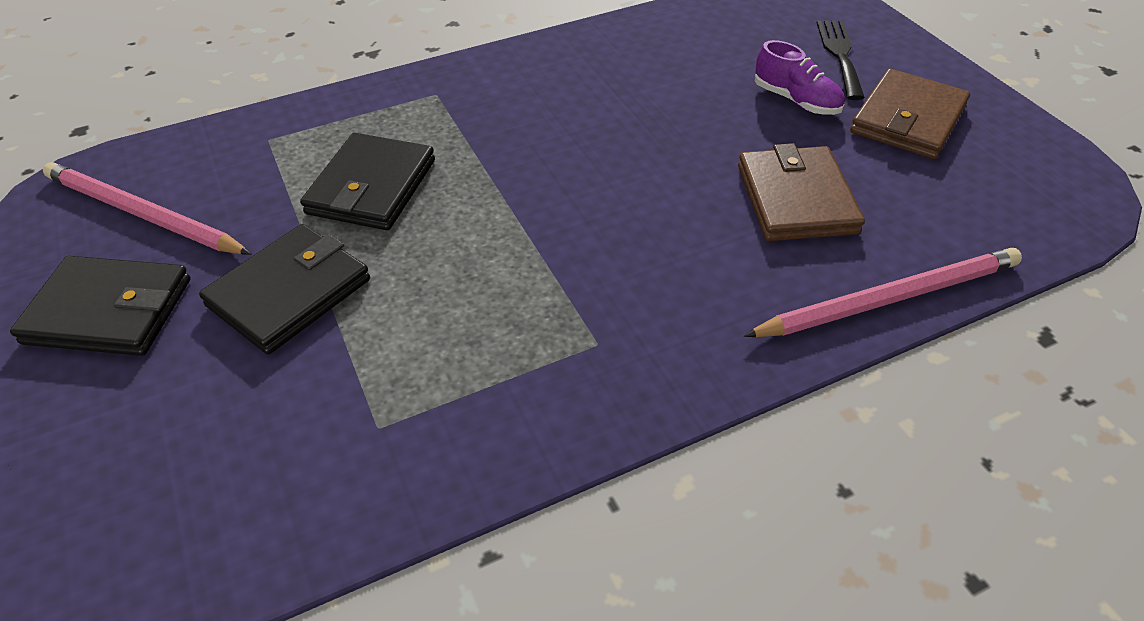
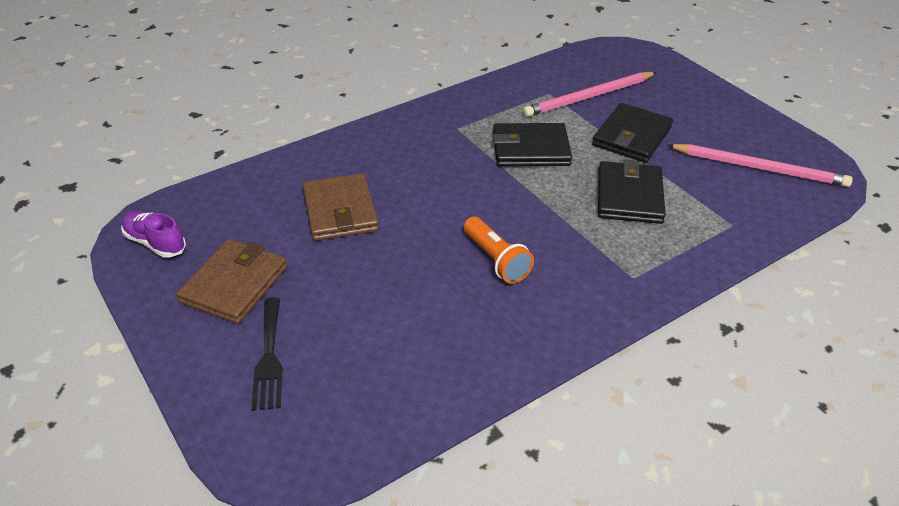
camera: 170 degrees right, 5 degrees down
(109, 311) = (718, 122): black wallet -> black wallet (530, 149)
(589, 122) = (496, 260): none -> orange flashlight
(796, 101) = (323, 296): purple shoe -> purple shoe (155, 243)
(889, 299) = (298, 158): pink pencil -> pink pencil (589, 97)

